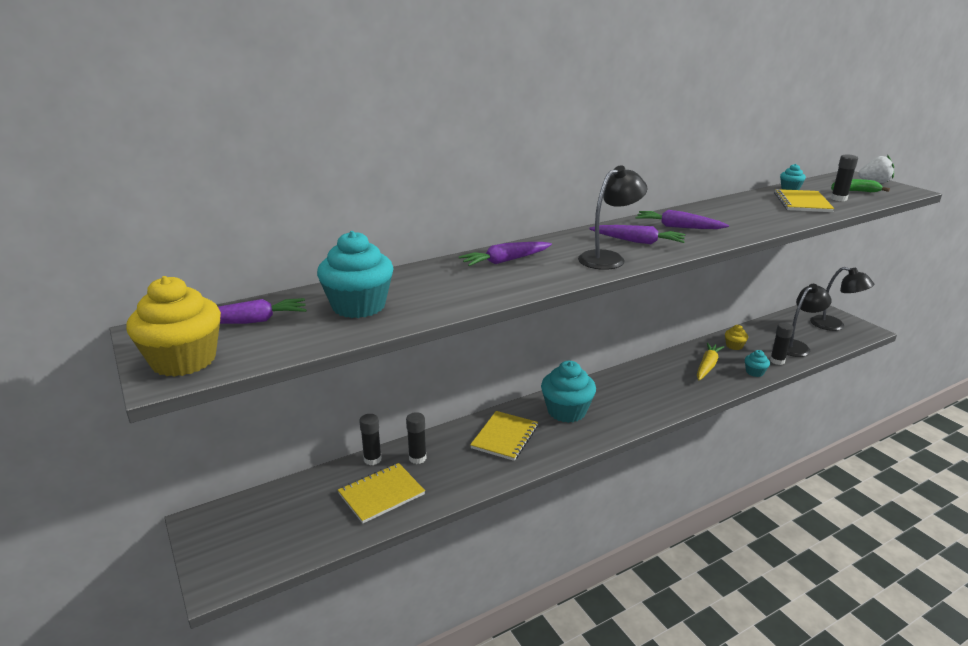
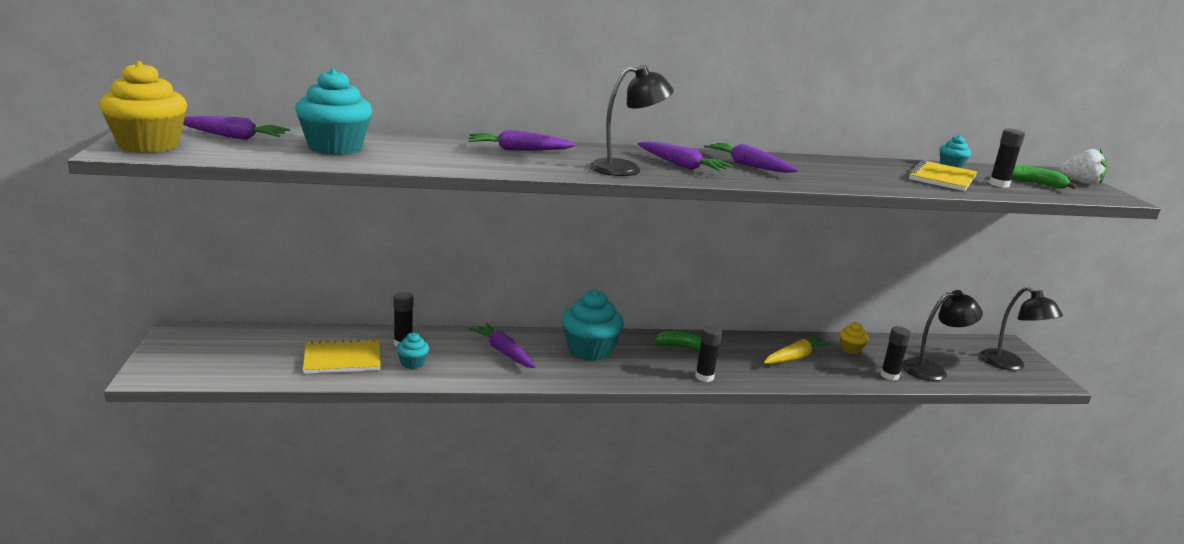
camera: 20 degrees right, 5 degrees down
(372, 459) = (362, 333): black glue stick -> black glue stick (704, 377)
(504, 437) = (503, 352): yellow notebook -> purple carrot
(630, 384) = (685, 348): none -> green banana
(754, 372) = (847, 377): turquoise cupcake -> turquoise cupcake (412, 363)

